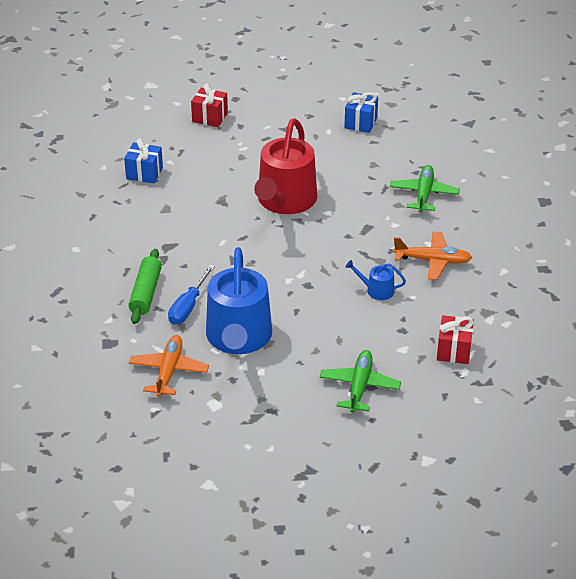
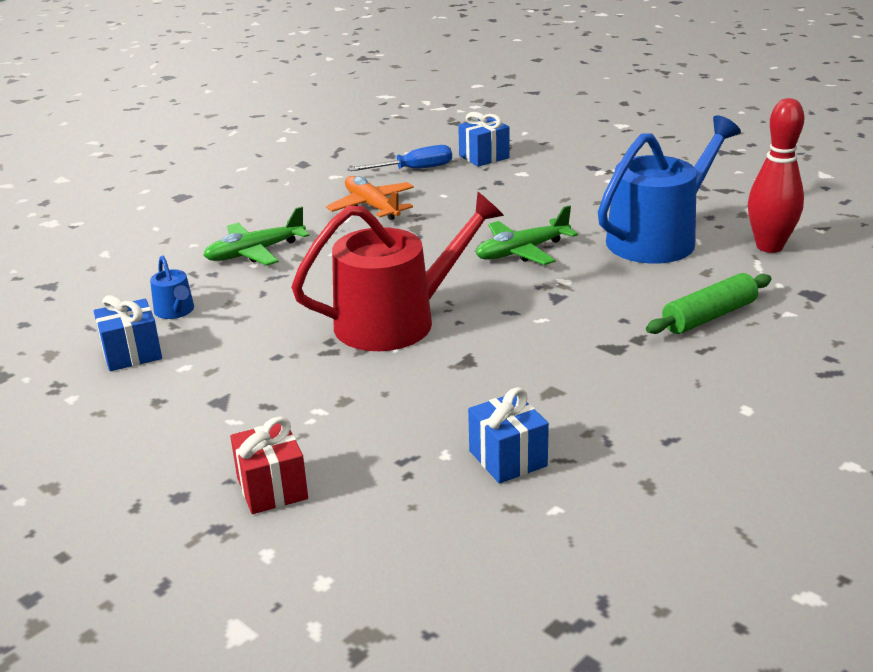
camera: 130 degrees left, 10 degrees down
(169, 371) = (769, 246): orange plane -> red bowling pin
(188, 306) = (675, 283): blue screwdriver -> blue screwdriver (414, 169)
(359, 386) = (601, 170): green plane -> green plane (522, 251)
(376, 290) = (464, 211): blue watering can -> blue watering can (175, 311)
(454, 350) = (484, 157): red gift -> blue gift

